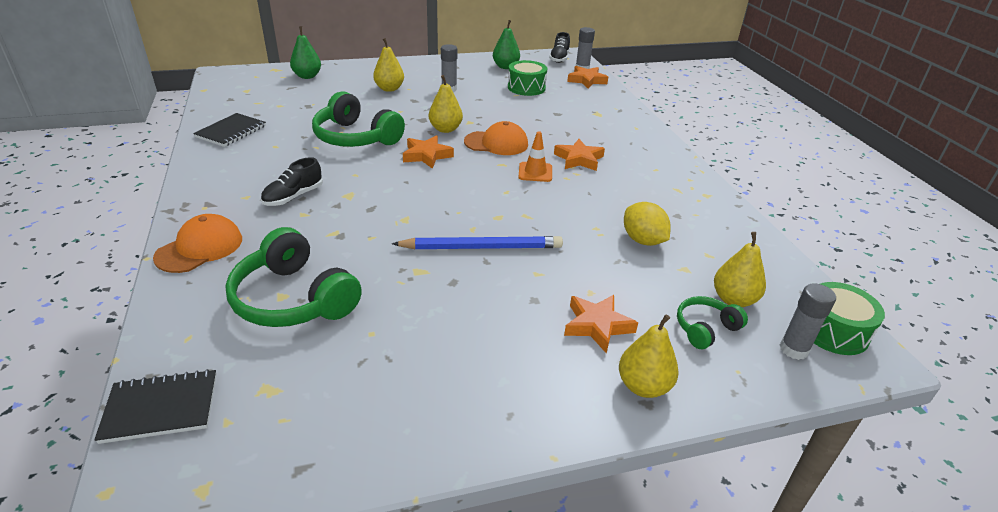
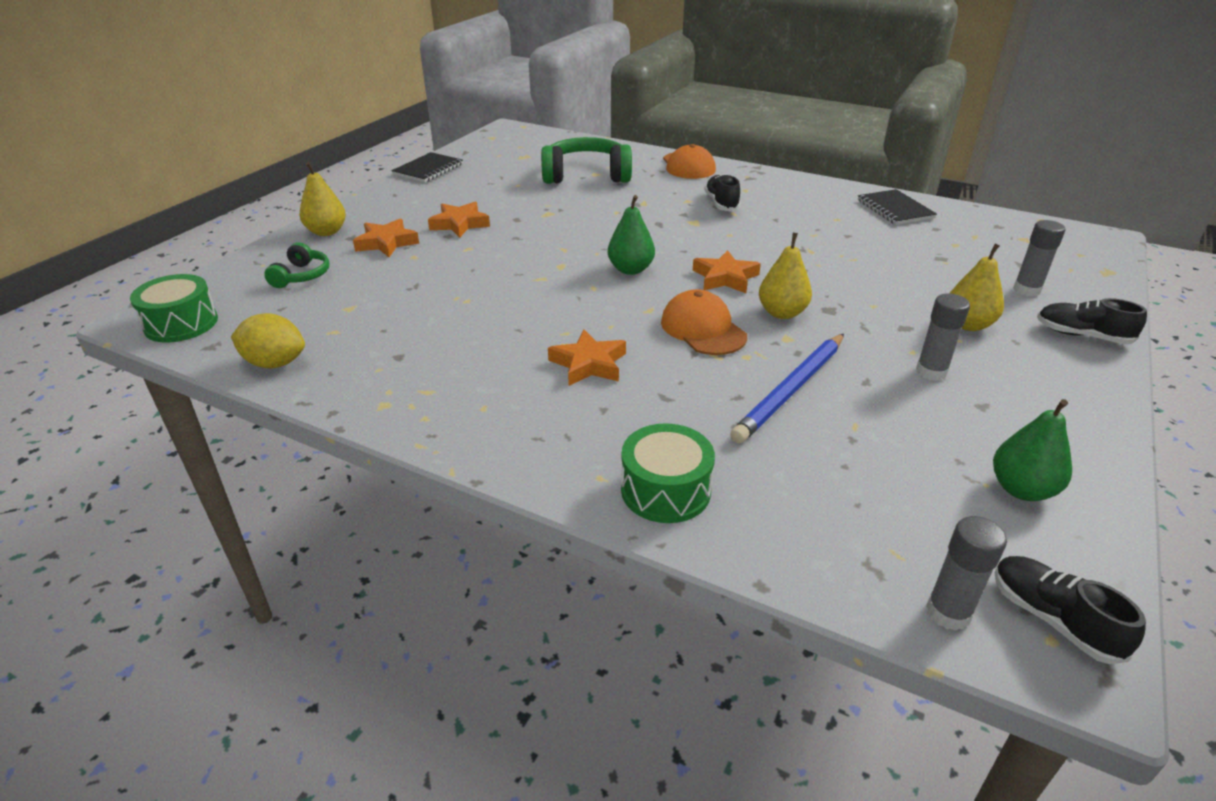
camera: 135 degrees right, 0 degrees up
(161, 408) = (554, 138): black notebook -> black notebook (428, 169)
(307, 76) = (1062, 284): green pear -> green pear (630, 269)
(356, 137) = (816, 257): green headphones -> none
(365, 68) = (1082, 335): none -> black shoe
(481, 247) = (534, 242): blue pencil -> blue pencil (791, 390)
(496, 143) = (703, 329): orange cap -> orange cap turned 105 degrees clockwise
(526, 88) = (880, 454): green drum -> green drum (665, 490)
(535, 172) = (604, 320): orange traffic cone -> none
(586, 80) = (863, 566): orange star -> orange star (459, 224)
(643, 240) = (410, 312): yellow lemon -> yellow lemon (275, 363)
(733, 299) = (287, 305): yellow pear -> none
(793, 349) = (219, 295): grey glue stick -> grey glue stick (1026, 290)

